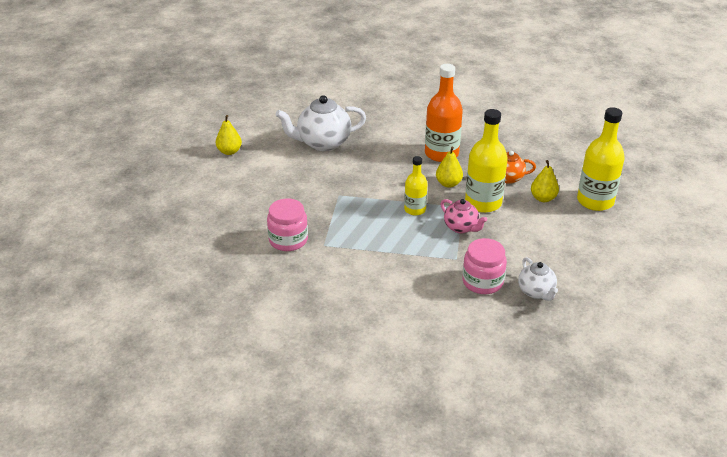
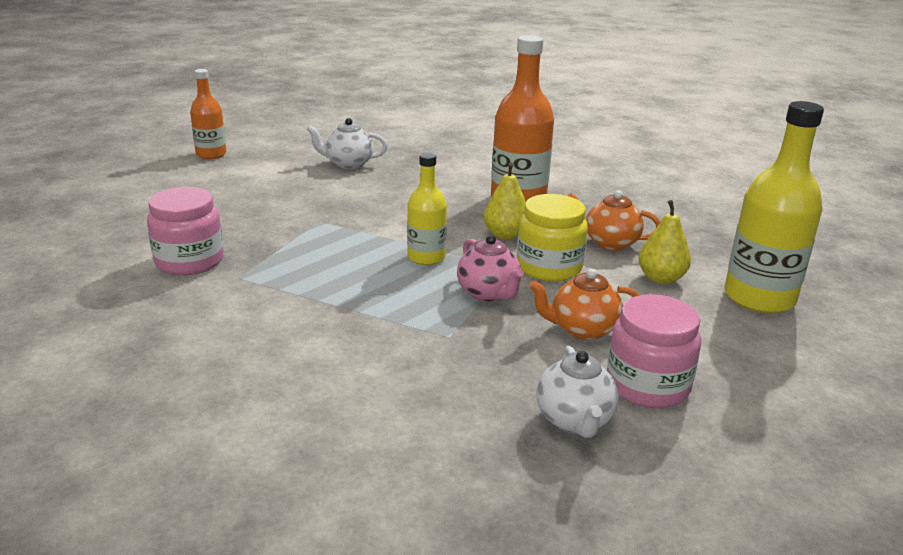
camera: 15 degrees right, 10 degrees down
(229, 151) = (211, 154): yellow pear -> orange bottle
(322, 143) = (348, 164): white teapot -> white teapot, size x0.57
(482, 282) = (475, 381): pink jar -> pink jar (647, 385)
(483, 203) = (549, 267): yellow bottle -> yellow jar
(517, 240) = (582, 329): none -> orange teapot

